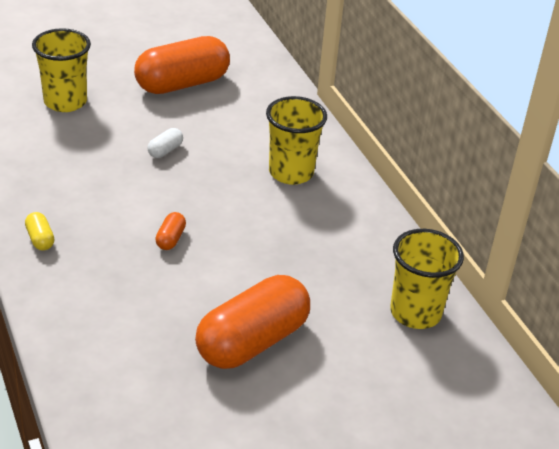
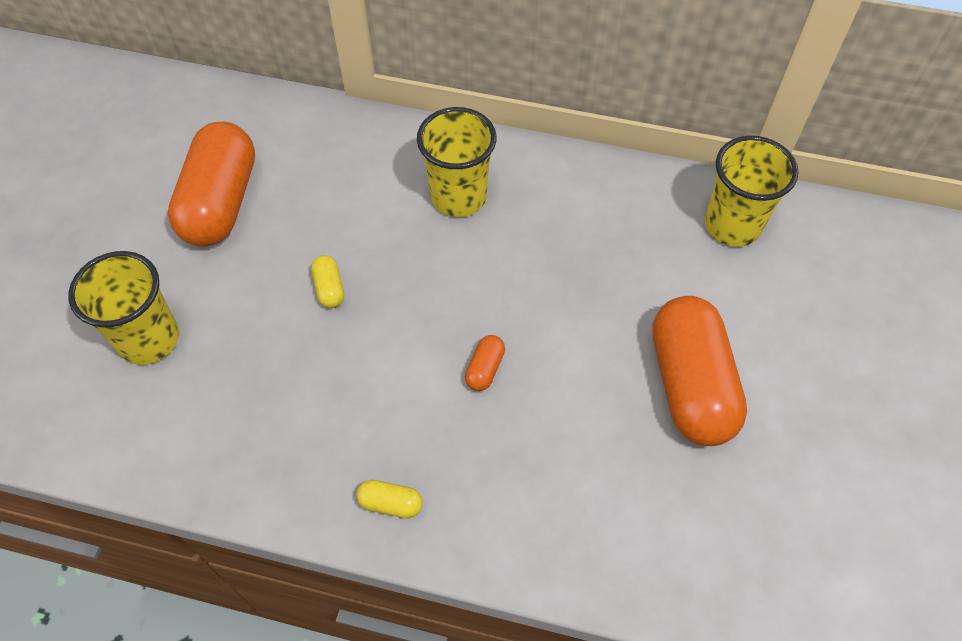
camera: 50 degrees left, 20 degrees up
(165, 150) = (329, 288): white capsule -> yellow capsule
(170, 239) = (485, 369): orange capsule -> orange capsule turned 60 degrees clockwise

